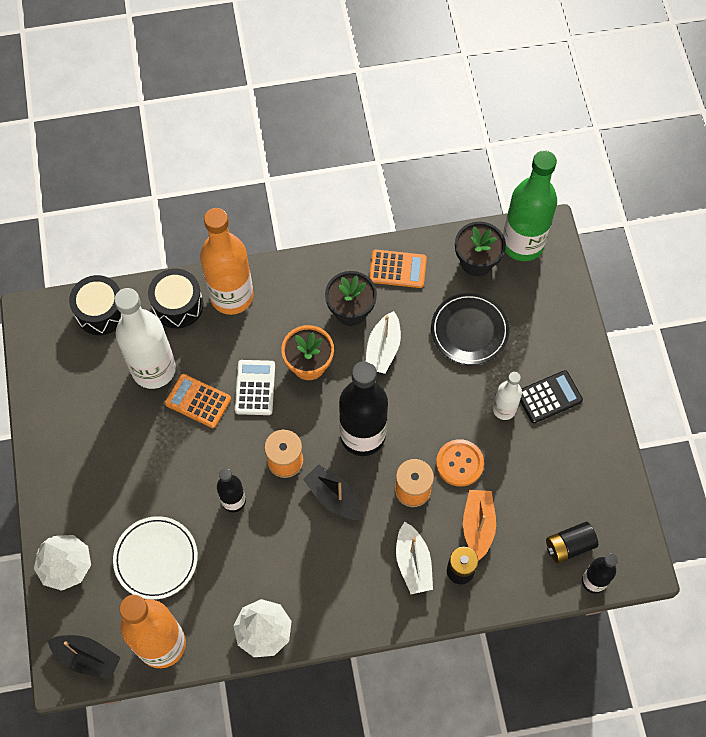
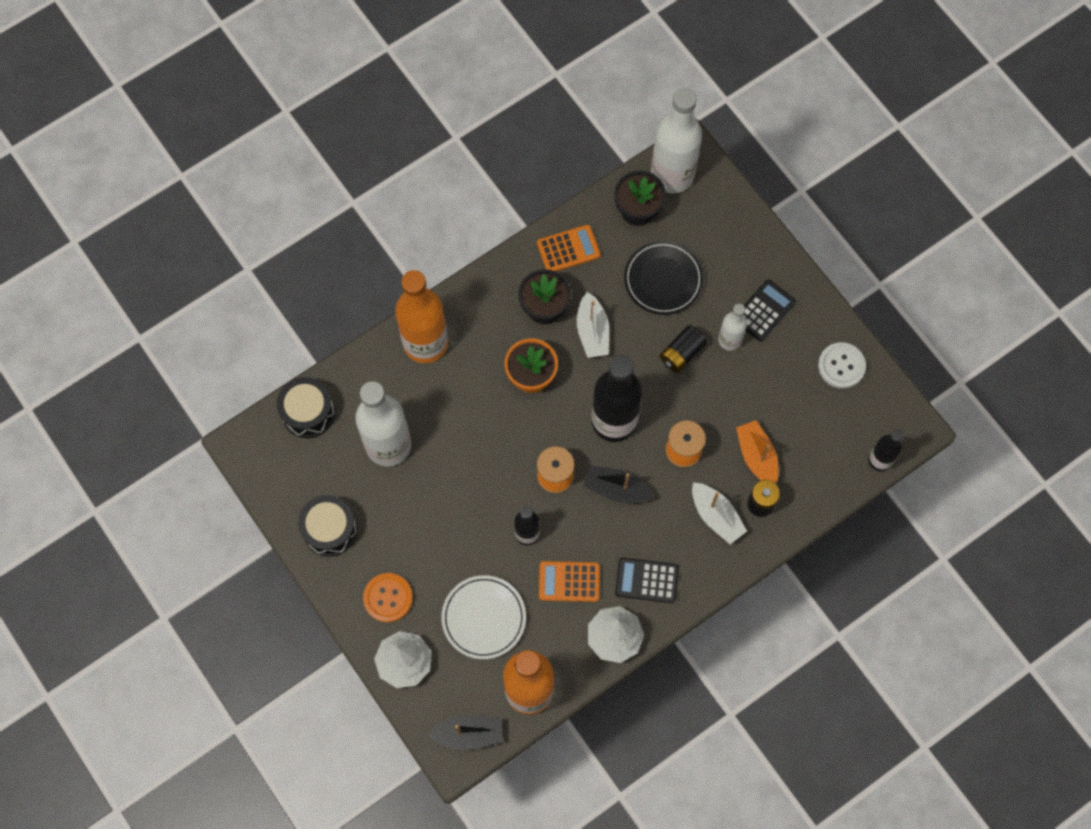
camera: 25 degrees left, 5 degrees up
(178, 305) = (378, 374): black drum -> black drum (330, 530)
(198, 401) = (446, 456): orange calculator -> orange calculator (569, 581)
(255, 388) = (492, 420): white calculator -> none
(319, 593) = (646, 580): none -> black calculator
(459, 463) = (713, 407): orange button -> orange button (388, 598)
(522, 244) = (672, 175): green bottle -> white bottle
(569, 545) = (844, 438): black battery -> black battery (681, 353)
(598, 478) = (841, 366): none -> white button

